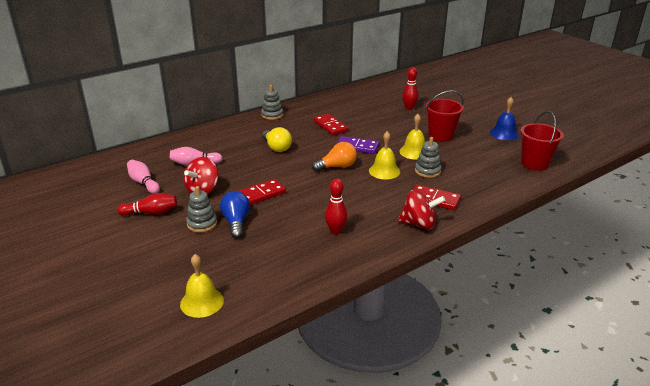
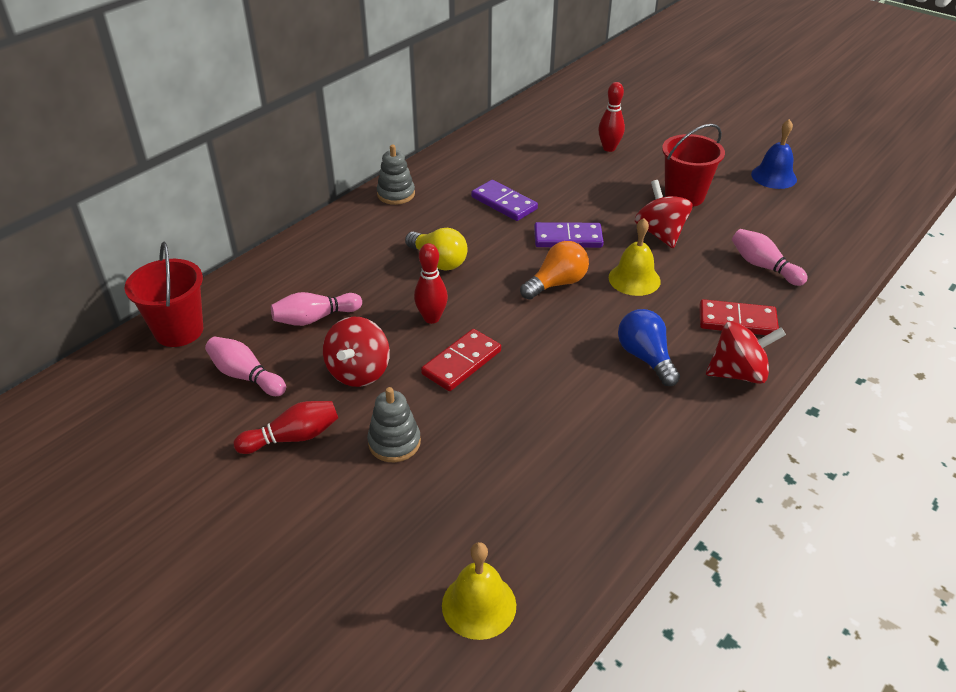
camera: 15 degrees left, 10 degrees up
(236, 222) = (451, 428): blue light bulb -> blue light bulb (645, 358)
(330, 126) = (504, 203): red domino -> purple domino
(335, 231) = (620, 413): red bowling pin -> red bowling pin (431, 318)
(414, 152) = (660, 234): yellow bell -> red spinning top
(427, 171) = (699, 267): grey stacking toy -> none
(468, 176) = (763, 266): none -> pink bowling pin
(534, 163) = (845, 227): red bucket -> red bucket (179, 331)

